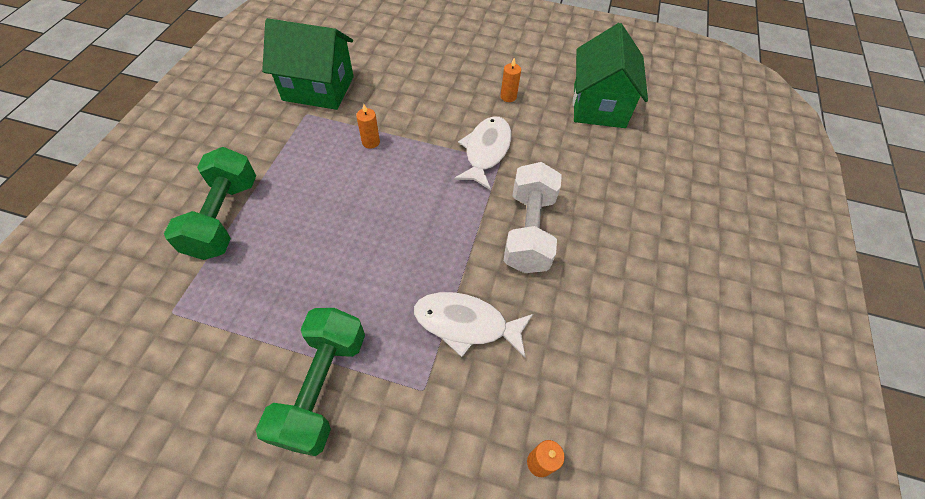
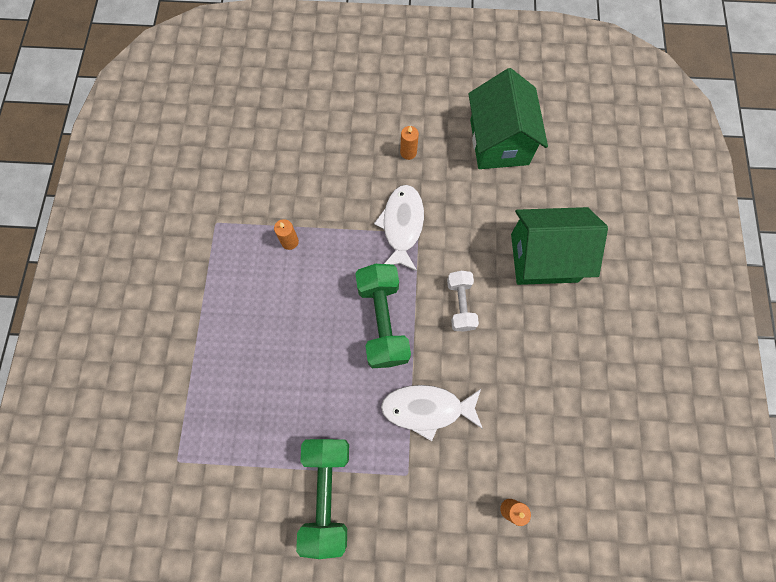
camera: 10 degrees left, 15 degrees up
(224, 217) = (183, 359): green dumbbell -> green dumbbell (383, 321)
(318, 88) = (216, 187): green house -> green house (544, 257)
(529, 231) = (460, 304): white dumbbell -> white dumbbell, size x0.60

